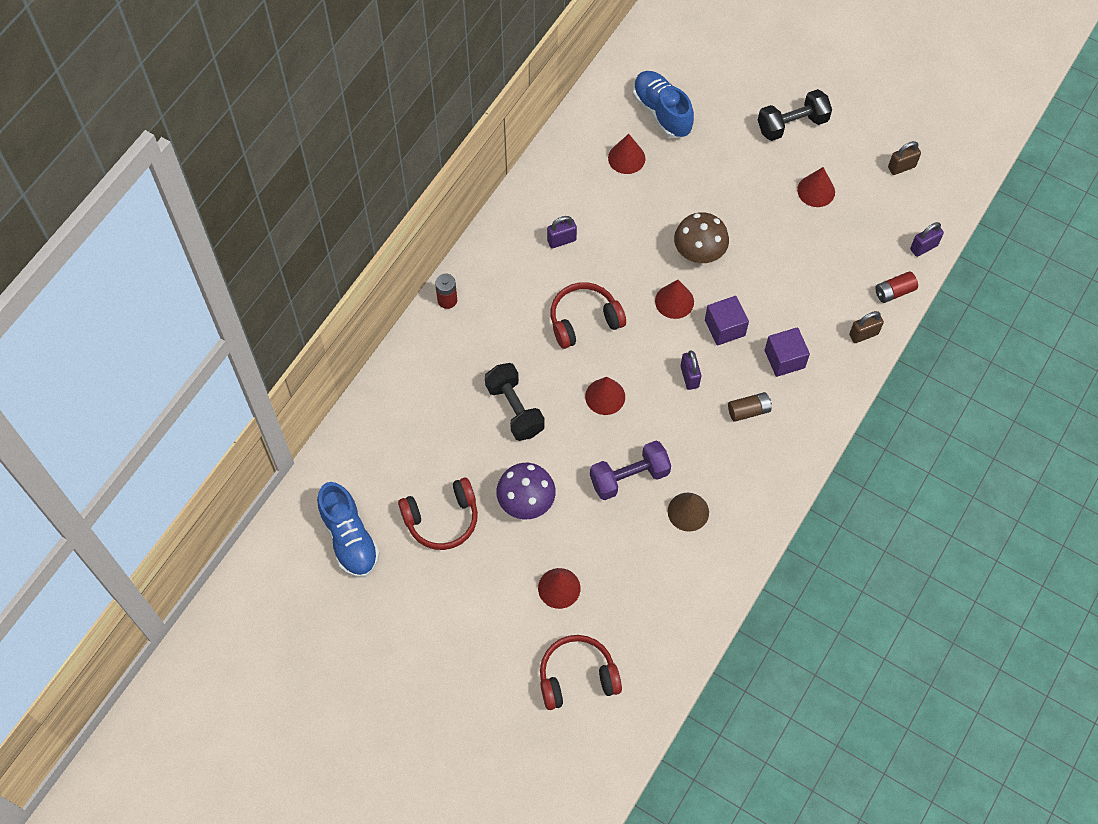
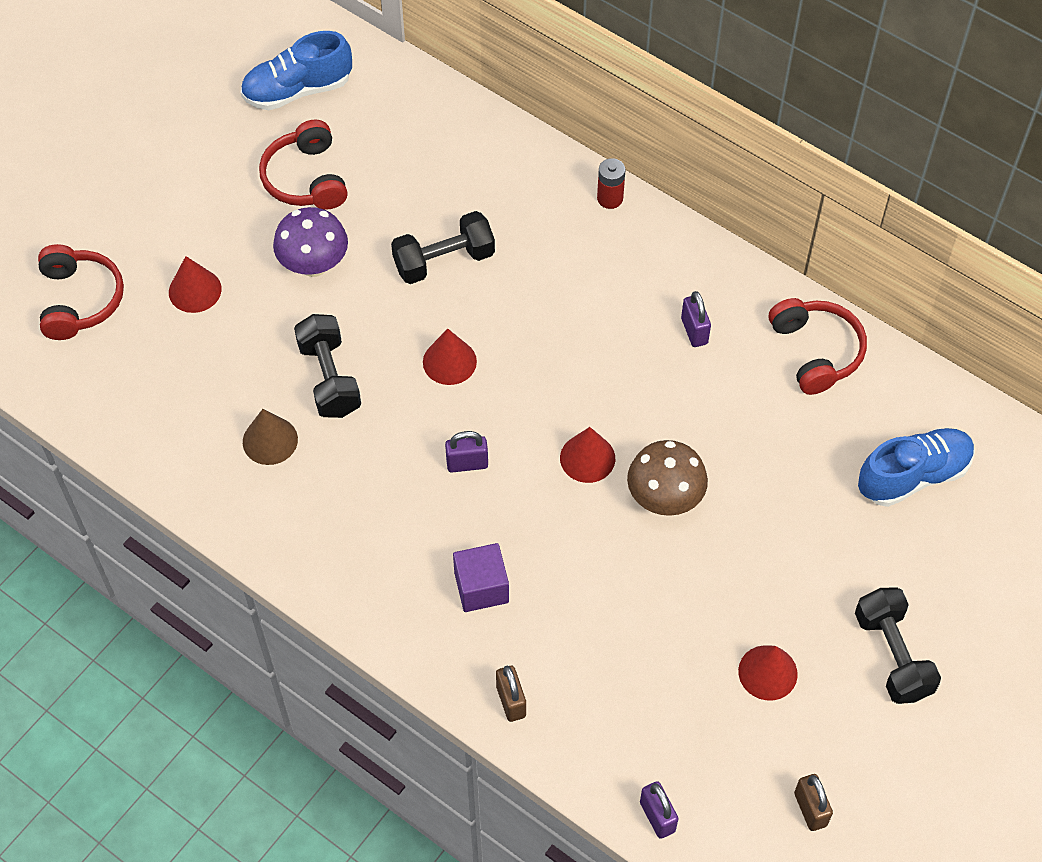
camera: 95 degrees right, 5 degrees down
(584, 320) = (566, 347): red headphones -> red headphones (816, 351)
(626, 158) = (830, 422): red cone -> none
(629, 477) = (329, 378): purple dumbbell -> black dumbbell
(724, 328) = (539, 516): purple cube -> none
(748, 411) = (406, 531): brown battery -> none
(894, 292) = (580, 758): red battery -> none

